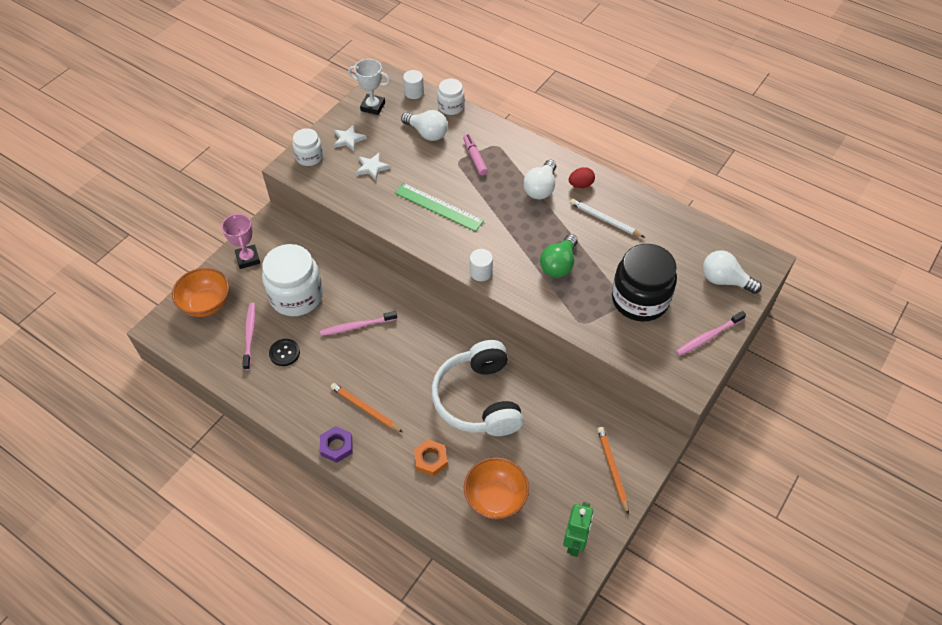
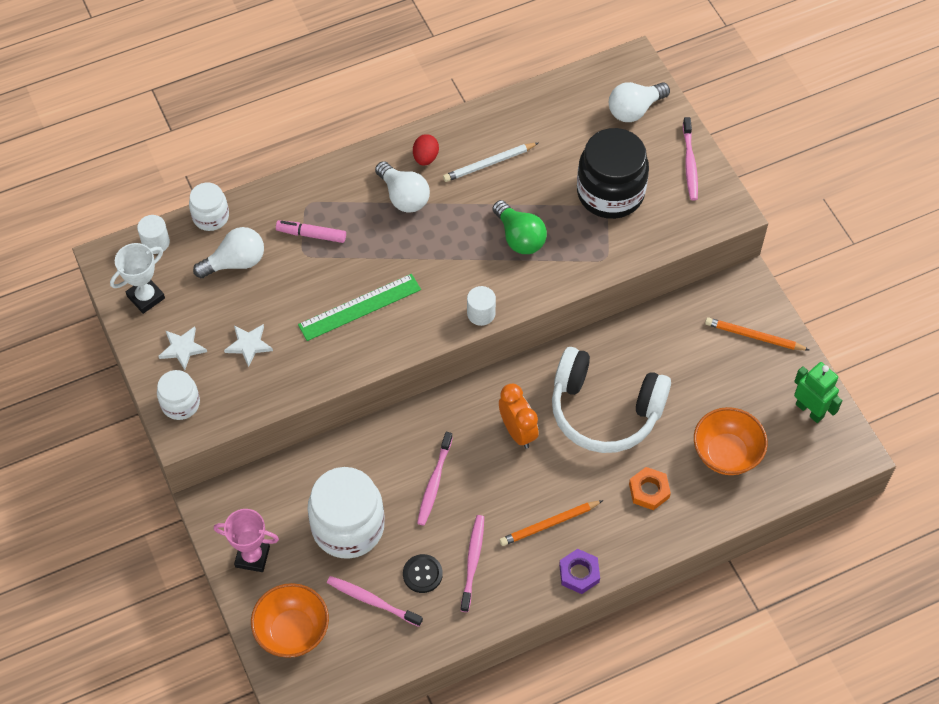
camera: 60 degrees left, 5 degrees up
(310, 377) = (473, 561): none -> pink toothbrush
(426, 354) = (517, 431): none -> orange clock

